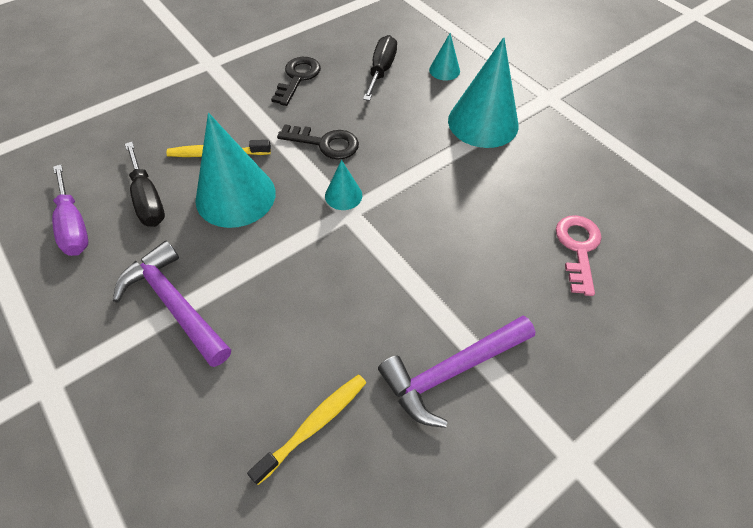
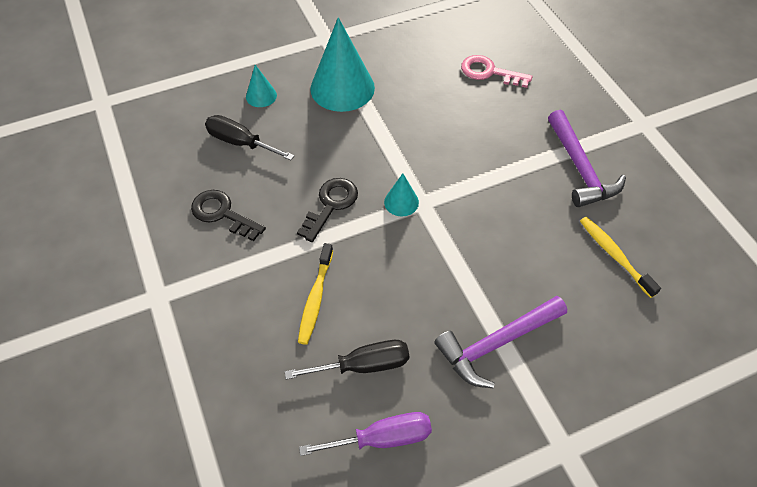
camera: 75 degrees left, 0 degrees up
(235, 196) = (379, 286): turquoise cone -> none

